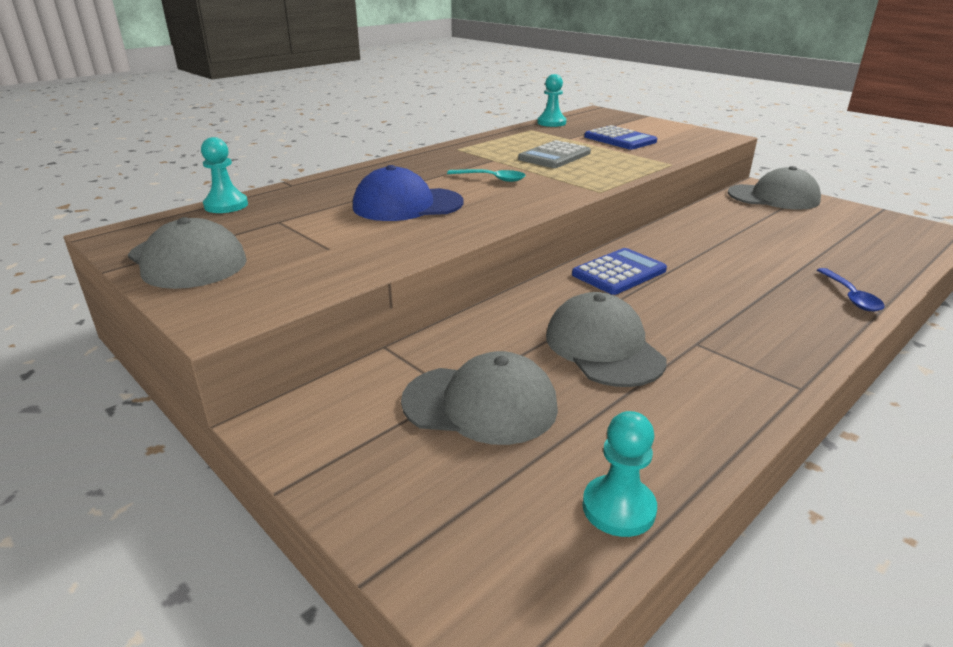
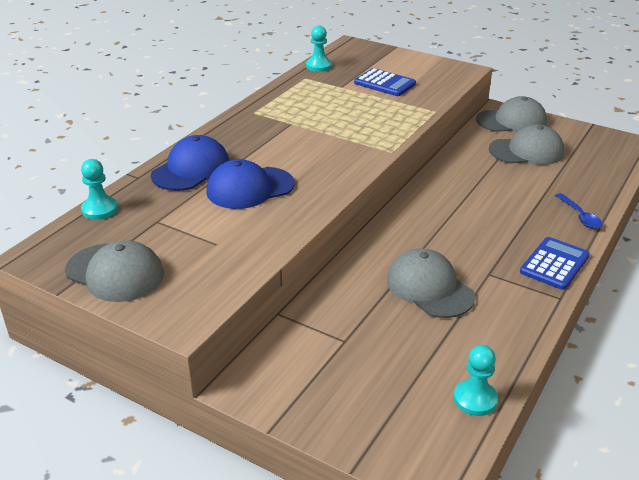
camera: 15 degrees left, 5 degrees up
(353, 184) = (191, 169): none -> blue cap
(480, 404) = (366, 347): grey cap -> grey cap (526, 151)
(491, 179) = (301, 148): turquoise spoon -> none
(554, 156) = (340, 112): grey calculator -> none
(619, 272) = (418, 218): blue calculator -> blue calculator (554, 264)

